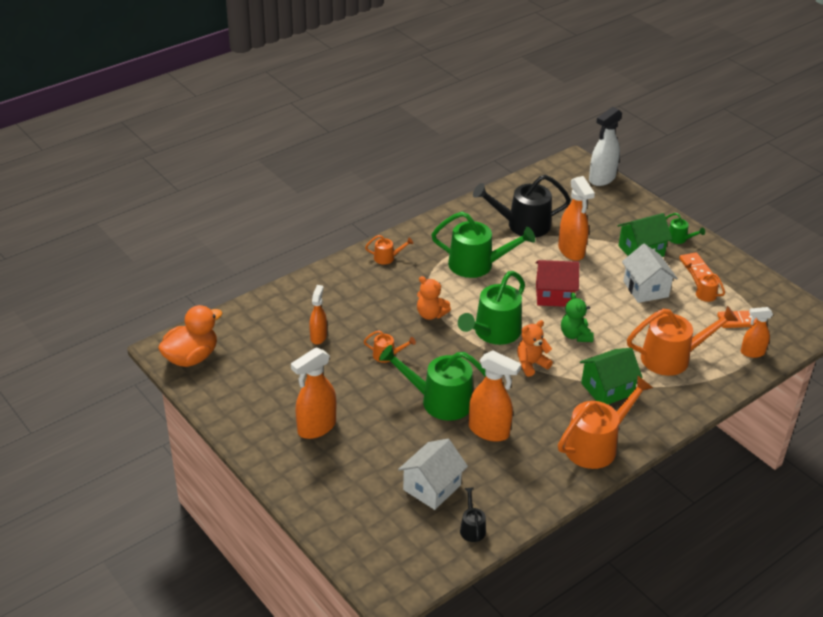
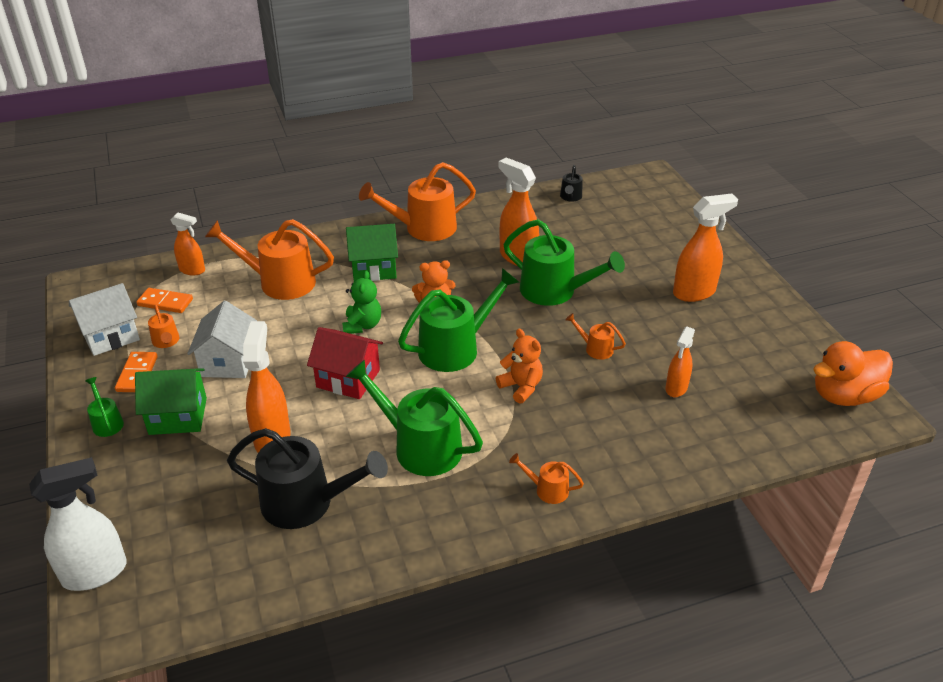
camera: 160 degrees left, 0 degrees up
(432, 487) = (593, 227): white house -> white house (111, 336)

